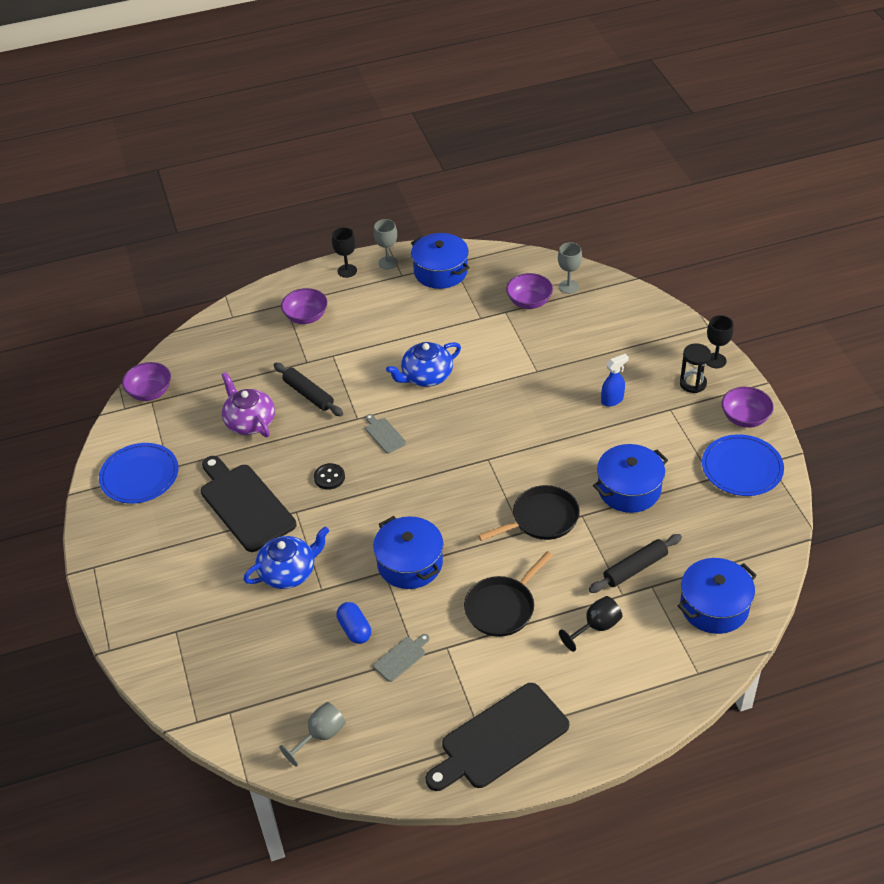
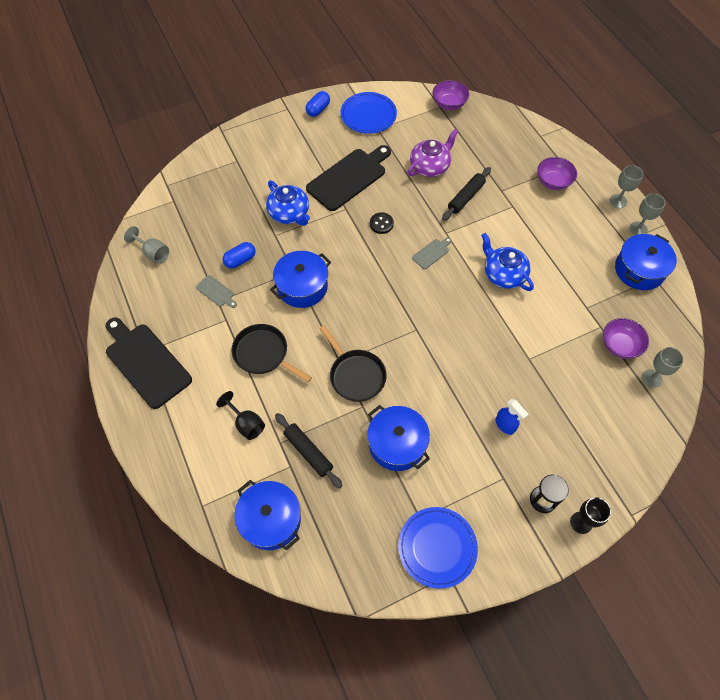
camera: 80 degrees right, 15 degrees up
(109, 530) = (318, 110): none -> blue capsule
(347, 271) = (618, 201): black goblet -> grey goblet
(745, 418) = (505, 552): purple bowl -> none

